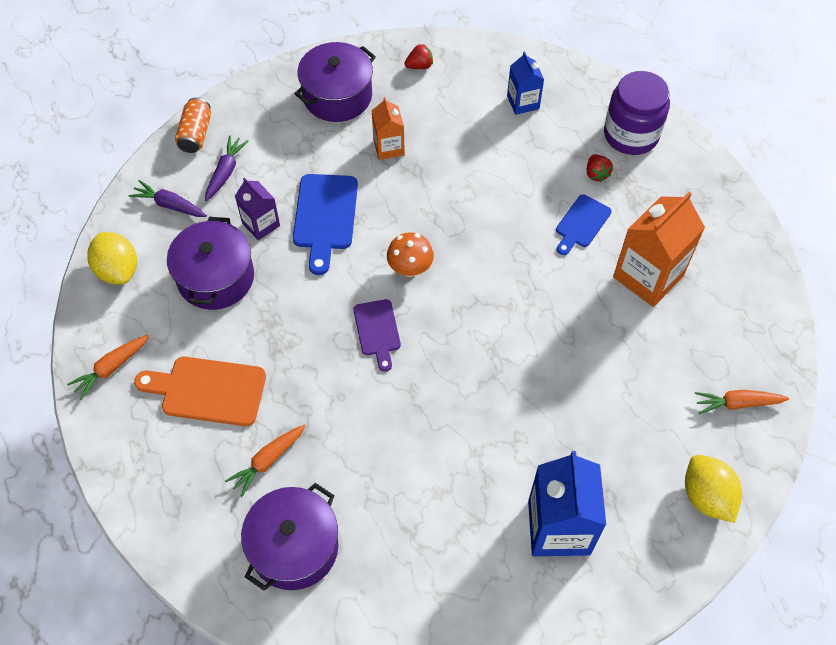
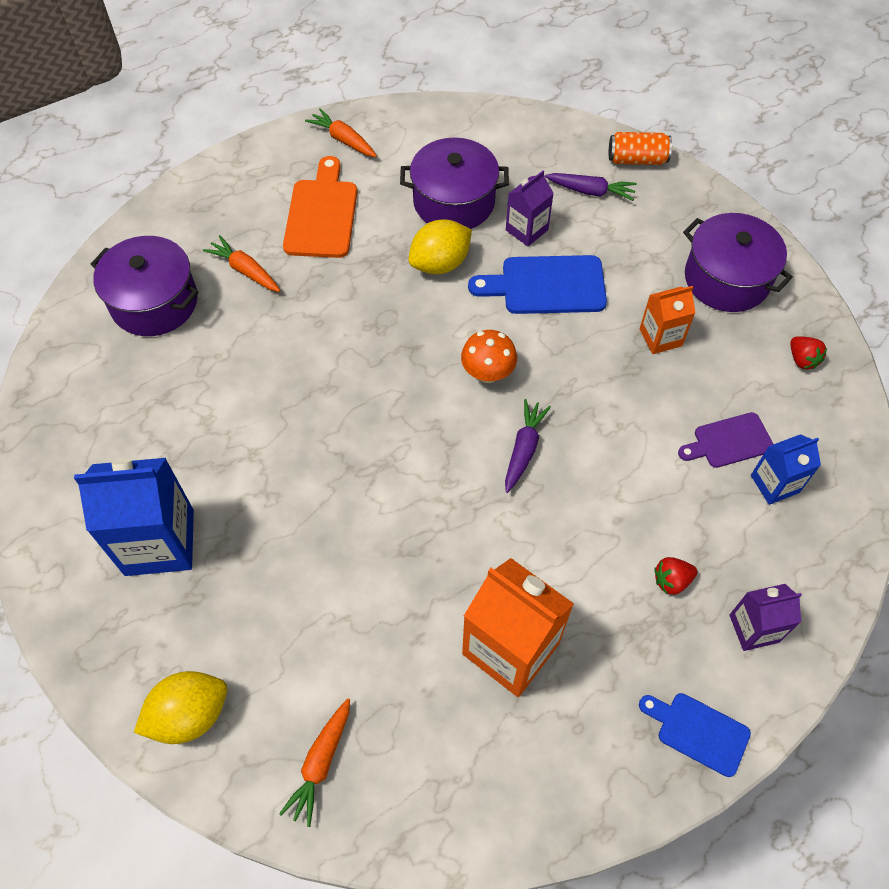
camera: 85 degrees right, 0 degrees up
(118, 270) = (453, 126): yellow lemon -> yellow lemon (440, 263)
(169, 205) = (538, 153): purple carrot -> purple carrot (523, 449)
(377, 331) = (401, 348): purple cutting board -> purple cutting board (729, 441)
(581, 223) = (583, 562): blue cutting board -> blue cutting board (698, 731)
(631, 134) = (754, 628): purple jar -> purple carton
(737, 403) = (321, 763): orange carrot -> orange carrot turned 150 degrees counterclockwise

